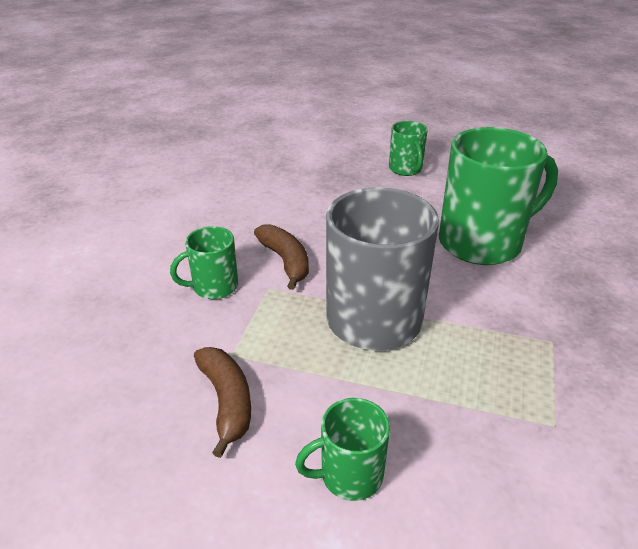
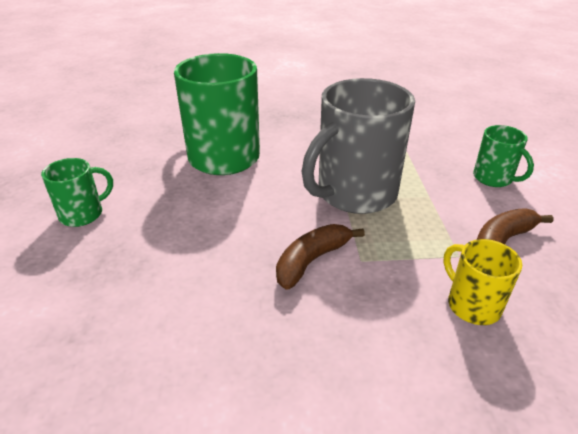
camera: 110 degrees left, 0 degrees up
(173, 333) = (472, 305): none -> yellow mug
(214, 287) = (388, 301): green mug -> none

